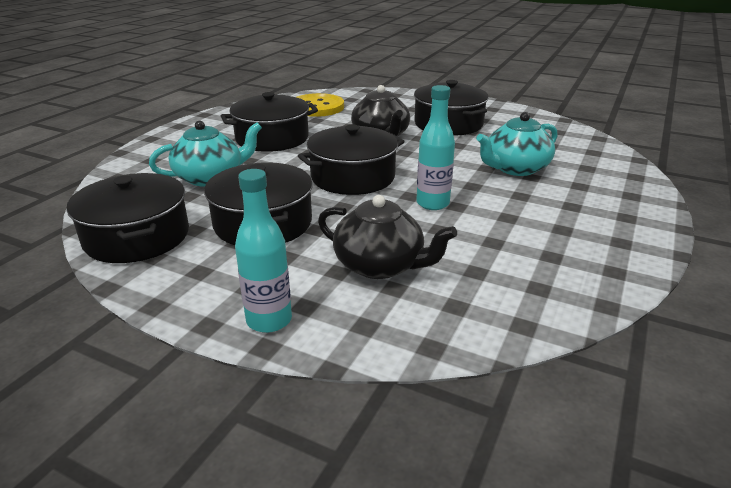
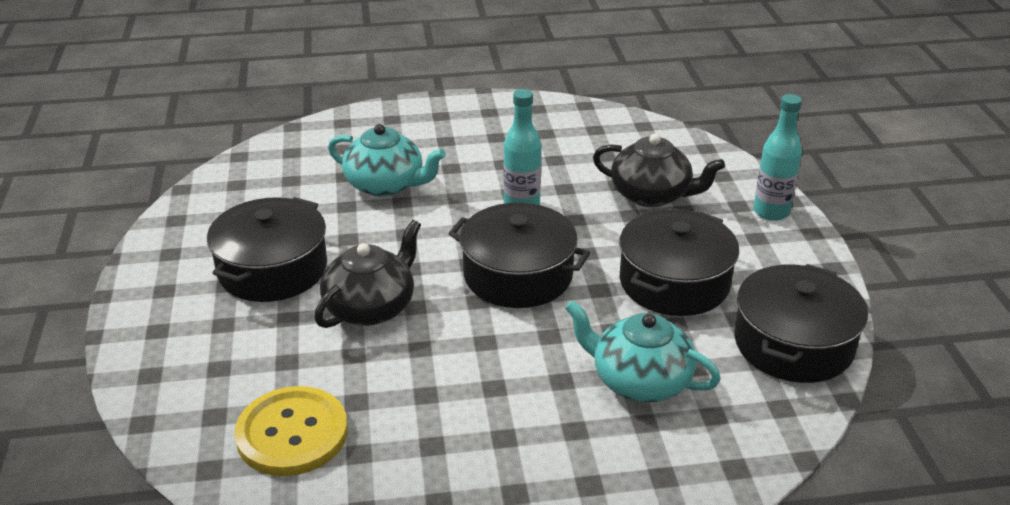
camera: 125 degrees left, 5 degrees up
(272, 138) = (473, 403): black pot -> none
(380, 265) = (652, 195): black teapot -> black teapot turned 120 degrees clockwise

